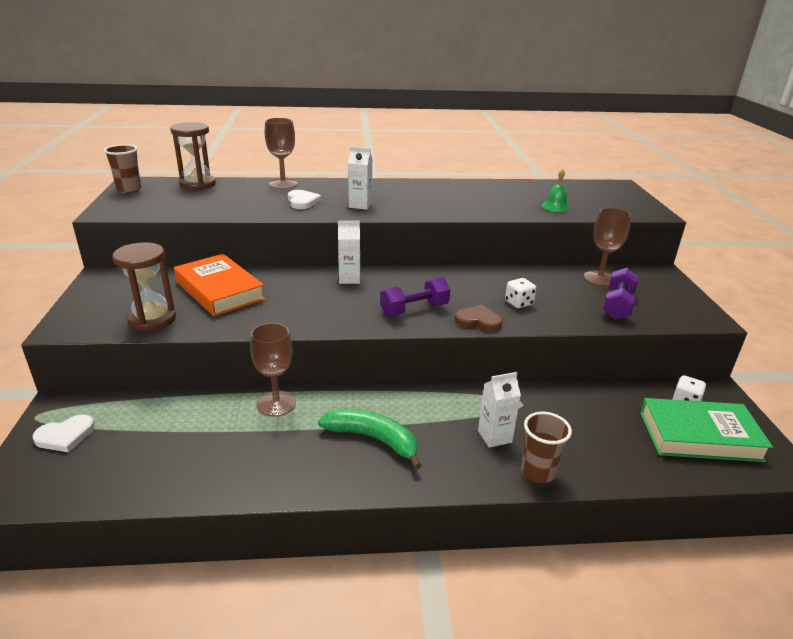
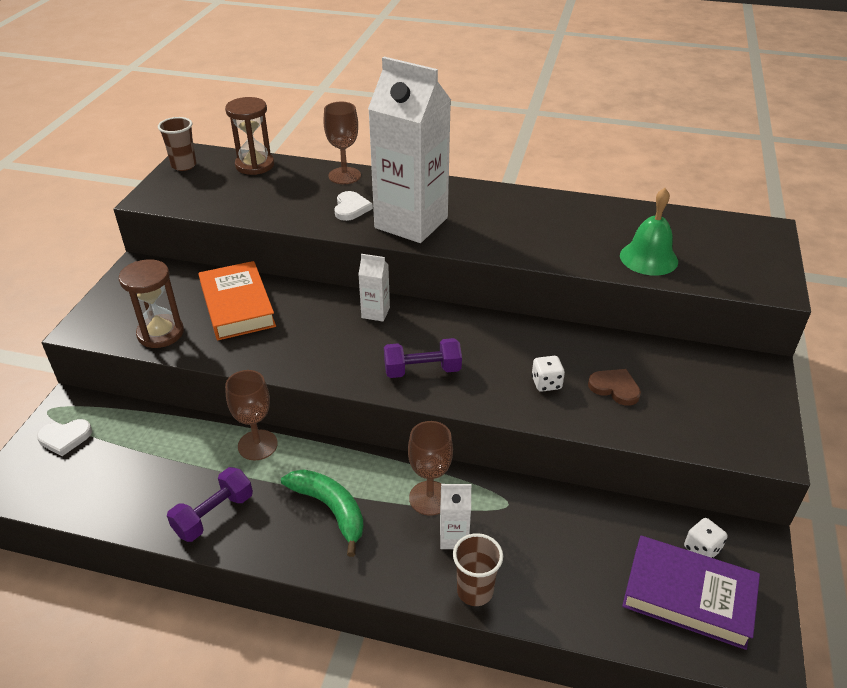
camera: 20 degrees right, 10 degrees up
(360, 205) = (411, 223): white carton -> white carton, size x2.41
(478, 321) = (484, 400): brown heart -> brown heart (615, 388)
(555, 206) = (648, 258): green bell -> green bell, size x1.64
(599, 278) = (672, 364): brown goblet -> brown goblet (430, 498)
(617, 306) = (666, 411): purple dumbbell -> purple dumbbell (214, 514)
(699, 436) = (688, 596): green book -> purple book

